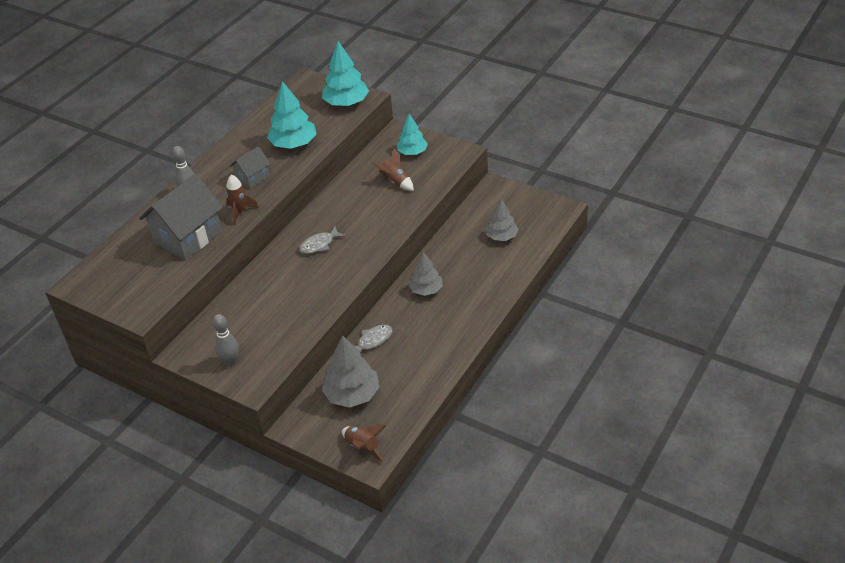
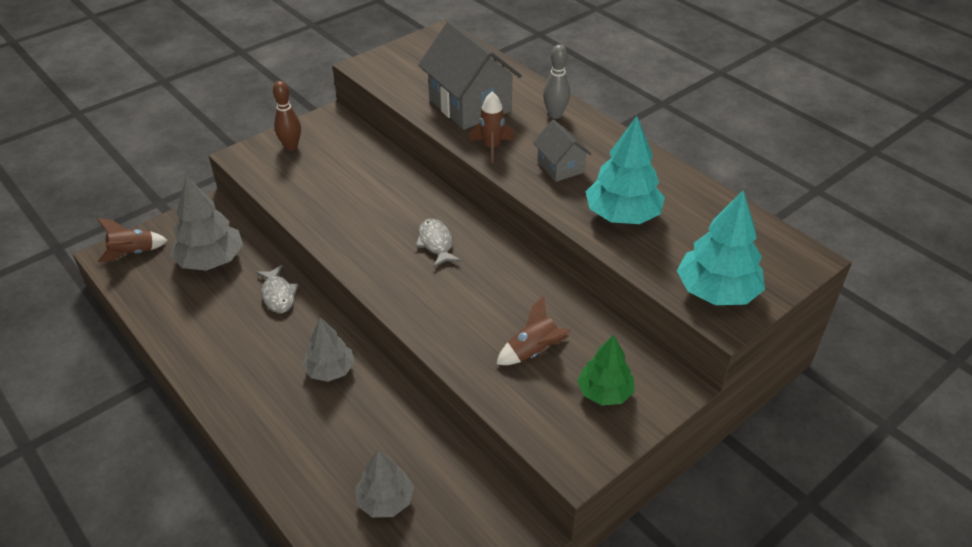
camera: 105 degrees right, 0 degrees up
(230, 361) = (291, 146): grey bowling pin -> brown bowling pin
(412, 152) = (604, 392): turquoise tree -> green tree

